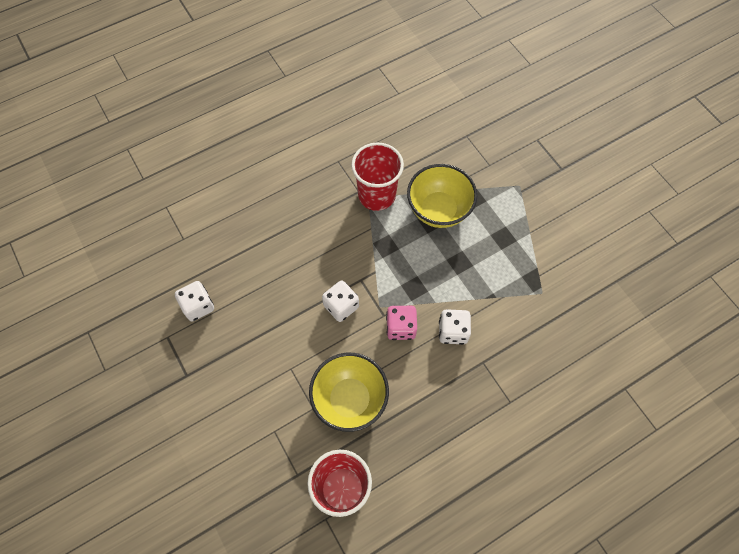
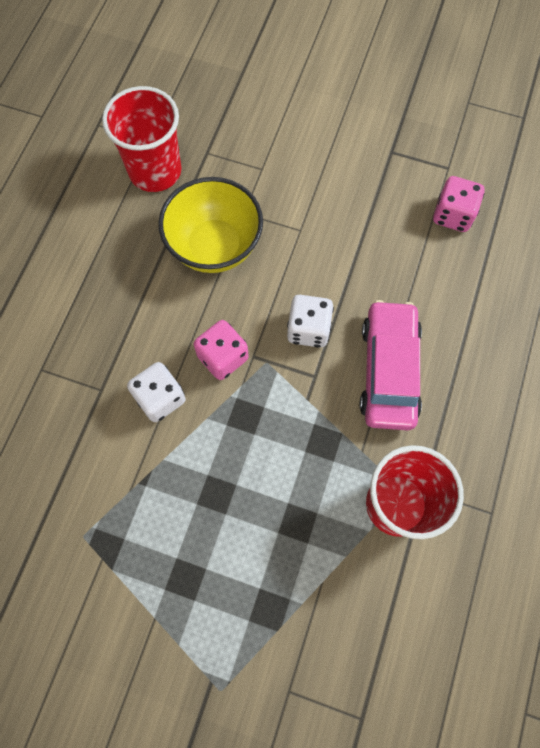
camera: 140 degrees right, 5 degrees up
(198, 306) = (453, 215): white dice -> pink dice
(320, 253) = (388, 370): none -> pink car
(438, 210) = (300, 549): yellow bowl -> none

